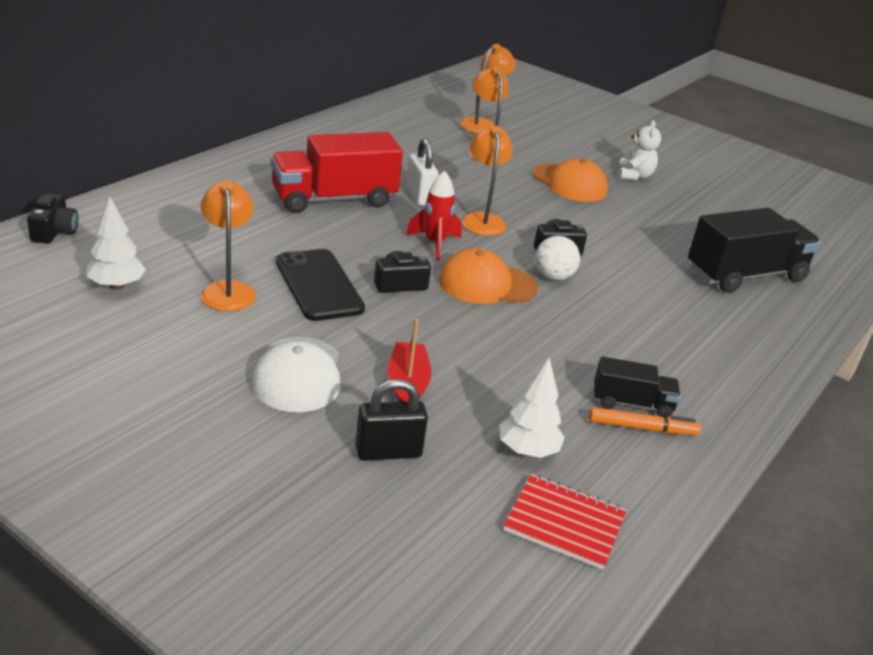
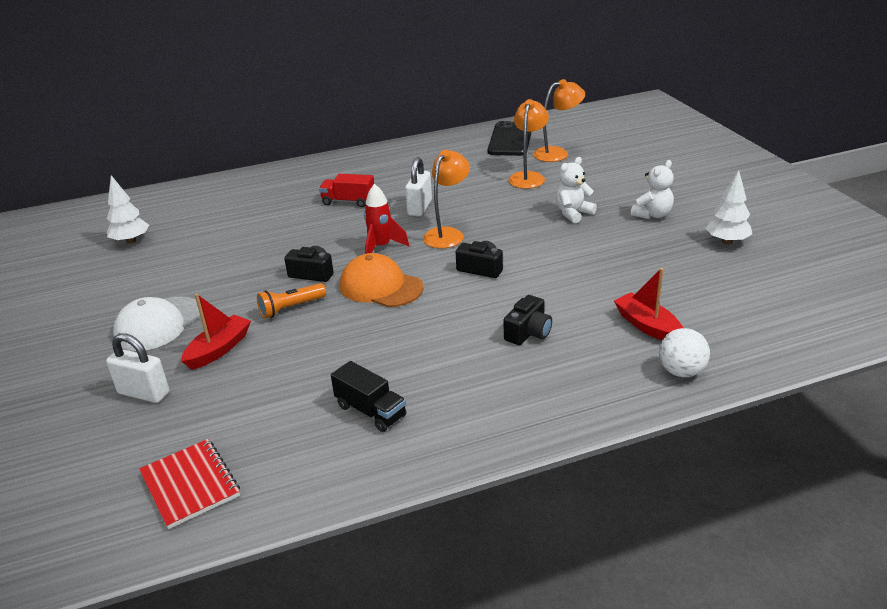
camera: 40 degrees right, 0 degrees up
(54, 231) = (141, 200): black camera -> black camera (528, 332)
(228, 290) = (191, 256): orange lamp -> none
(319, 285) = (254, 264): black phone -> black phone (510, 140)
(334, 199) = (348, 201): red truck -> red truck, size x0.52
(388, 452) = (144, 393): black padlock -> white padlock
(425, 324) = (291, 308): none -> orange flashlight
(527, 450) = (237, 422): white tree -> white tree (727, 241)
(553, 277) = (446, 291): white ball -> white ball (681, 371)
(569, 183) = (573, 213): orange cap -> white teddy bear
(642, 428) = (352, 433): orange marker -> none
(745, 275) = (647, 326): black truck -> red boat

